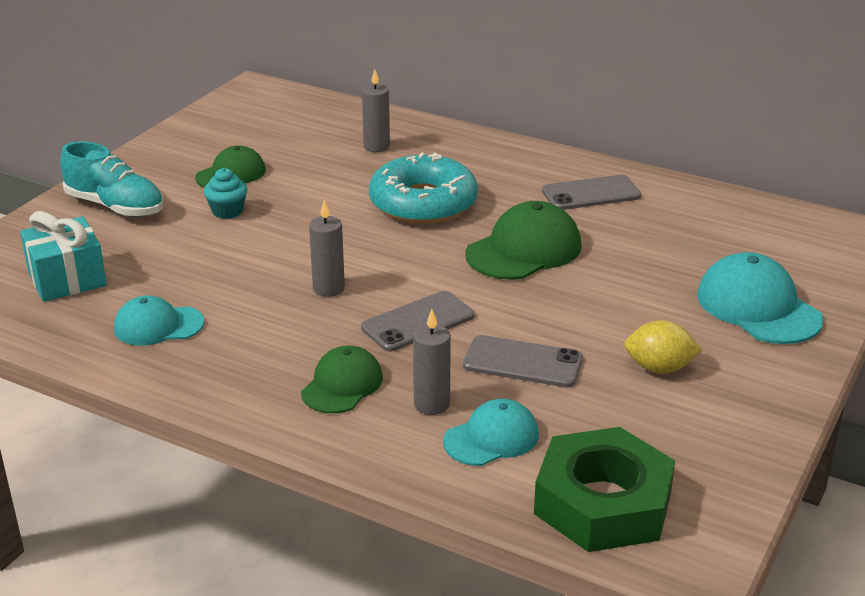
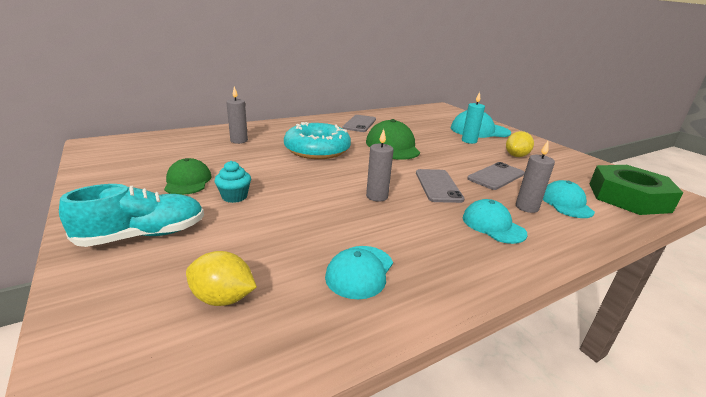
camera: 60 degrees left, 5 degrees down
(67, 279) = (223, 298): turquoise gift -> yellow lemon
(342, 385) = (493, 225): green cap -> turquoise cap
(669, 308) = (469, 141): none -> turquoise candle

